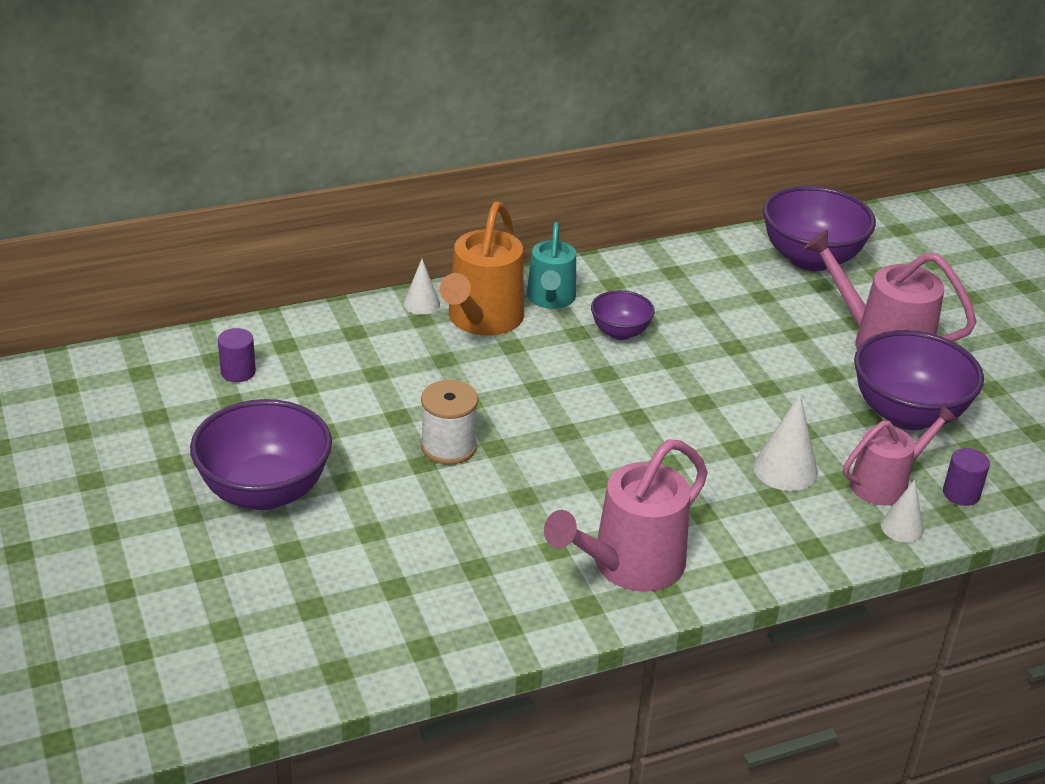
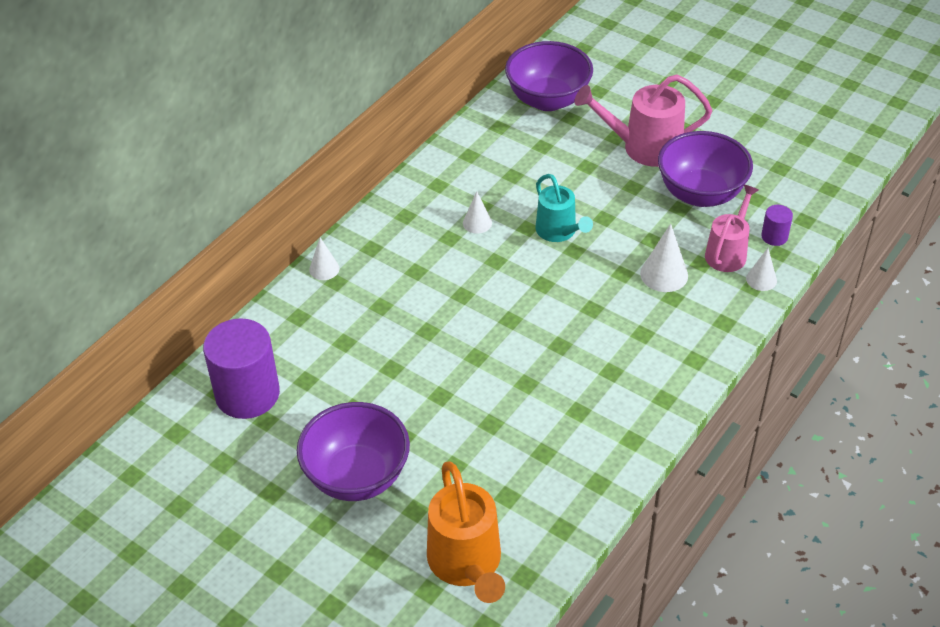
camera: 30 degrees left, 10 degrees up
(238, 372) = (247, 394): purple cylinder -> purple cylinder, size x2.22
(448, 447) = (446, 373): white spool -> none
(482, 320) = (378, 261): orange watering can -> orange watering can (467, 564)
(550, 299) = (408, 219): turquoise watering can -> turquoise watering can (559, 232)
(620, 332) = (477, 223): purple bowl -> white cone
(628, 566) = (632, 397): pink watering can -> none

